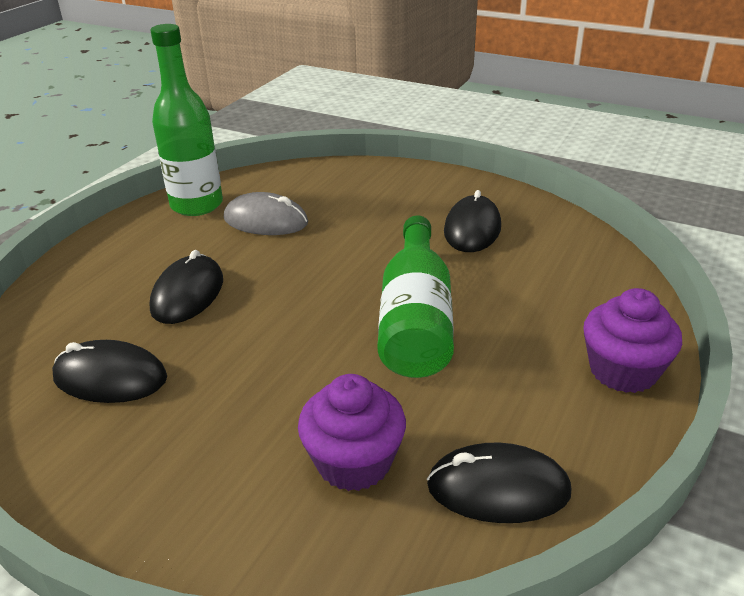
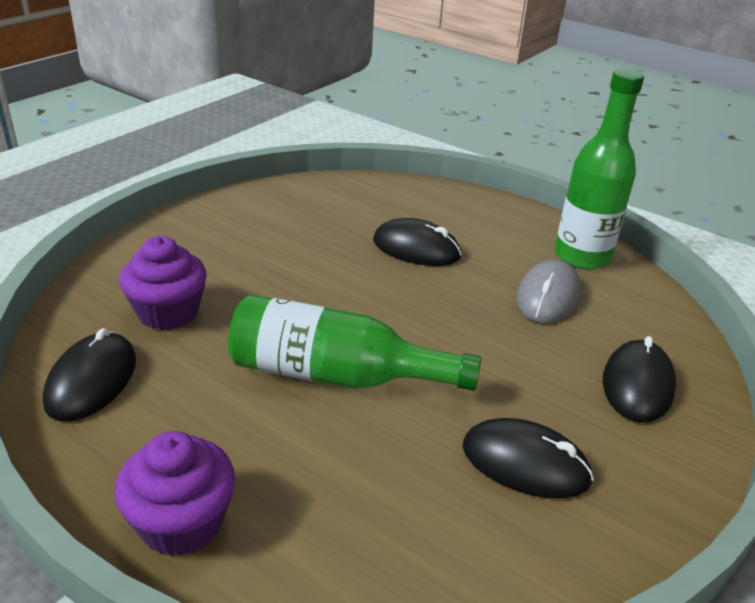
camera: 95 degrees right, 0 degrees up
(110, 378) = (316, 217): black mouse -> black mouse (637, 385)

